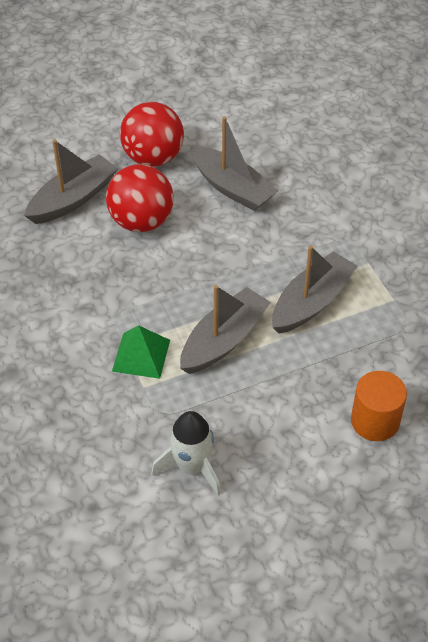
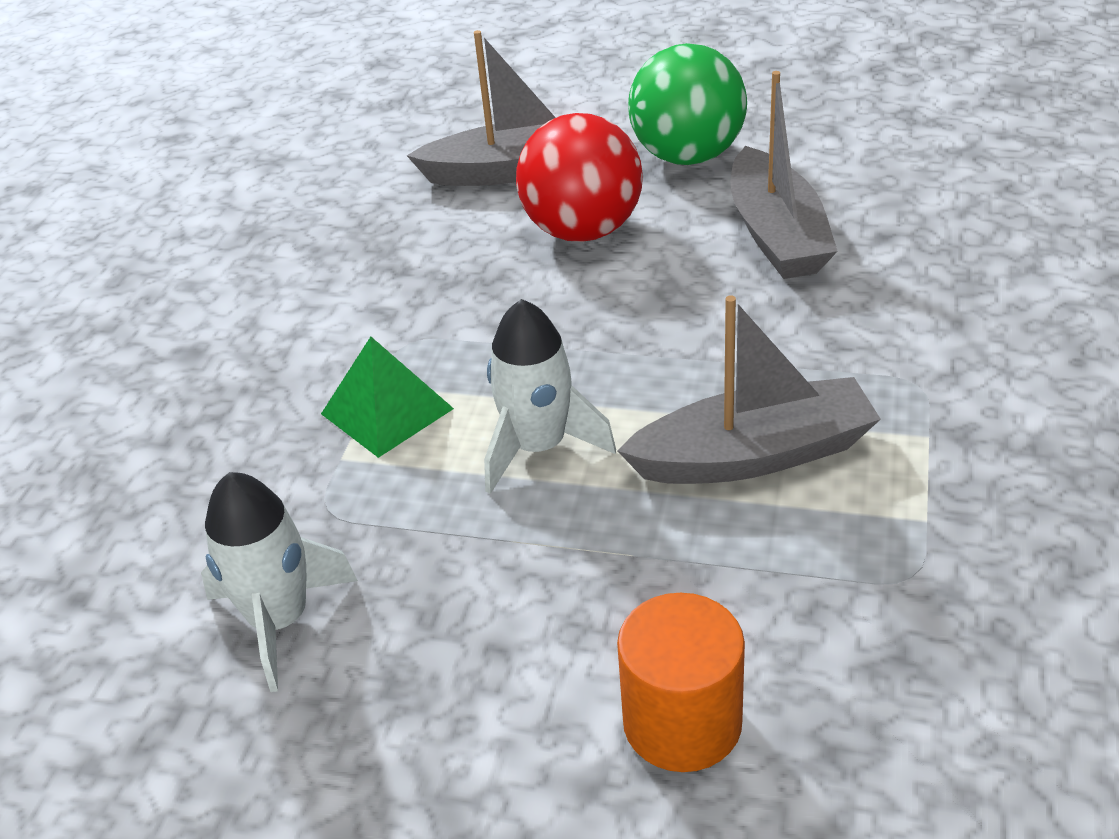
camera: 40 degrees right, 10 degrees down
(153, 158) = (688, 156): red ball -> green ball
(224, 340) = (538, 447): grey boat -> white rocket

